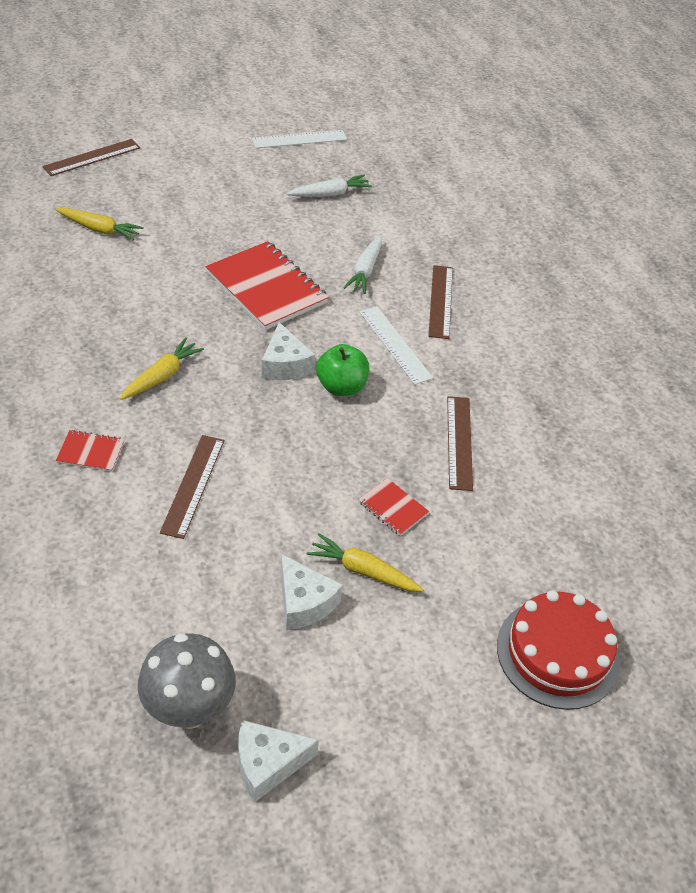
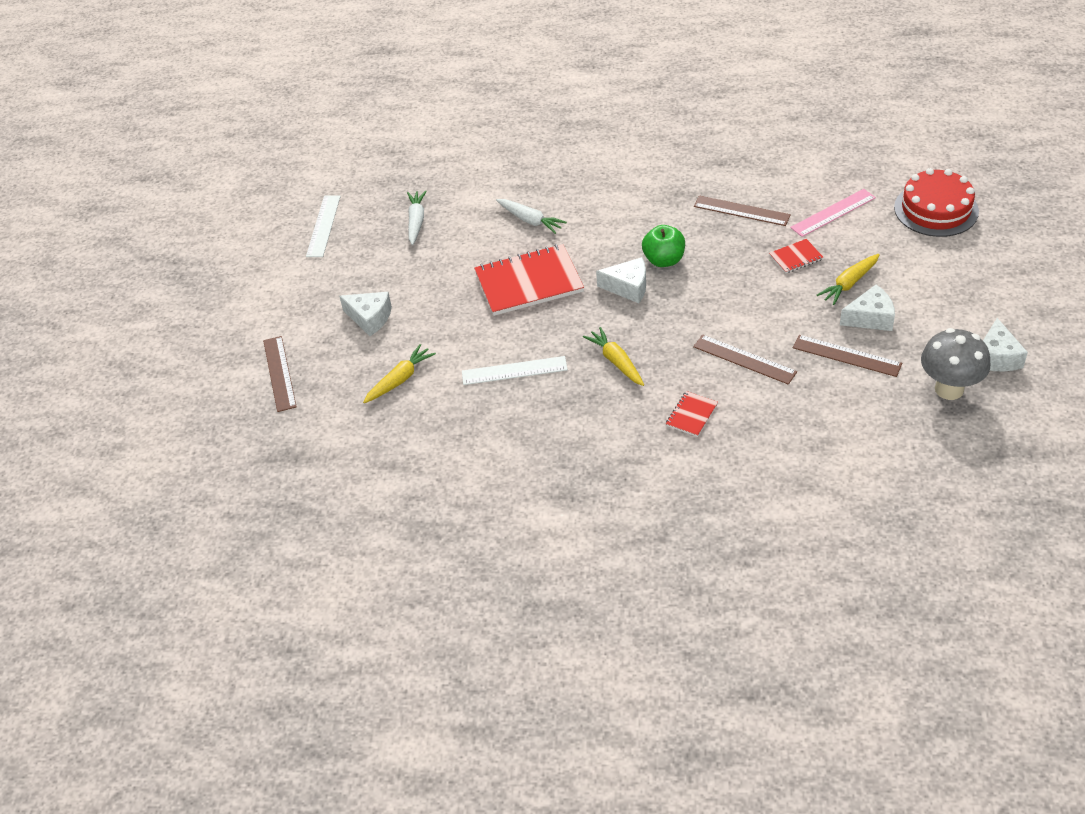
camera: 60 degrees left, 0 degrees up
(179, 194) = (370, 318): none -> white cheese
(395, 344) = (626, 222): white ruler -> white ruler (514, 371)
(441, 301) = (585, 186): brown ruler -> brown ruler (846, 355)
(497, 535) = (833, 213): none -> pink ruler

